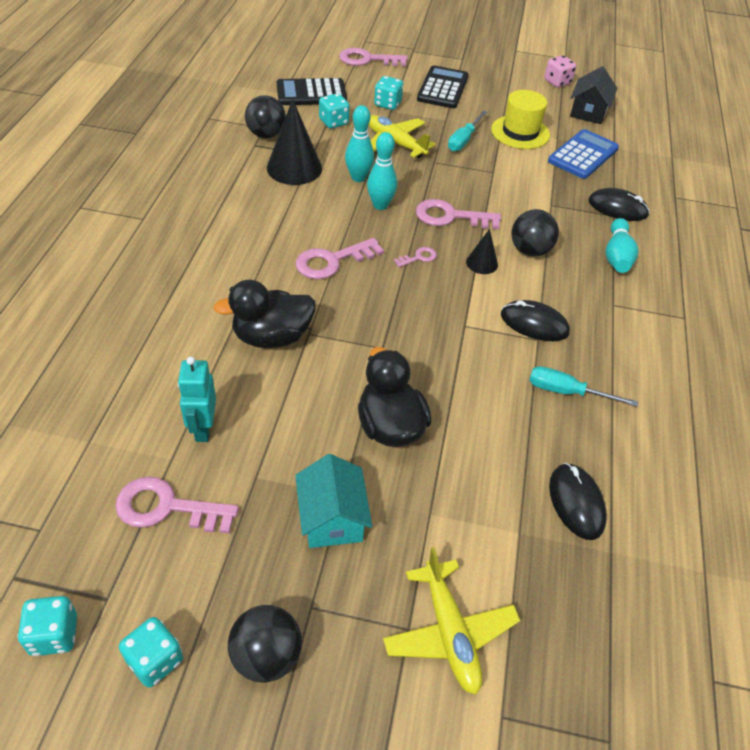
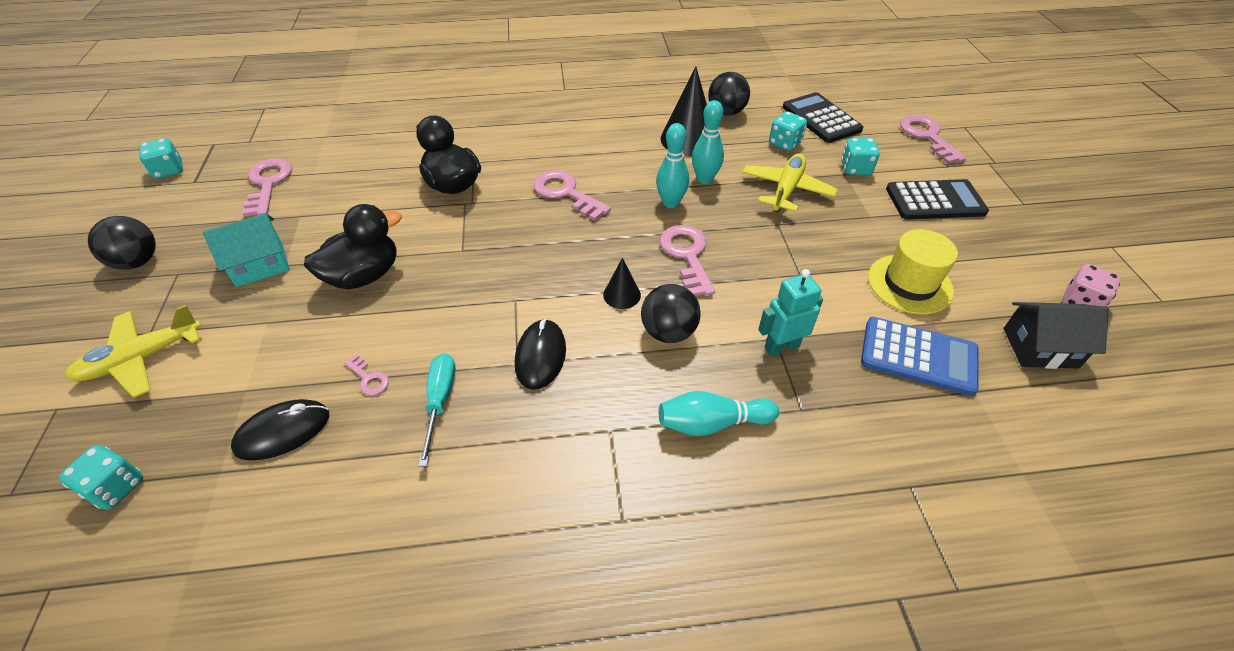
camera: 75 degrees right, 0 degrees up
(155, 660) = (143, 214): turquoise dice -> turquoise dice (116, 487)
(203, 428) = (344, 178): turquoise robot -> turquoise robot (781, 347)
(419, 257) = (603, 246): pink key -> pink key (369, 378)
(463, 140) = (842, 238): turquoise screwdriver -> none
(617, 208) = (822, 412): black mouse -> none

